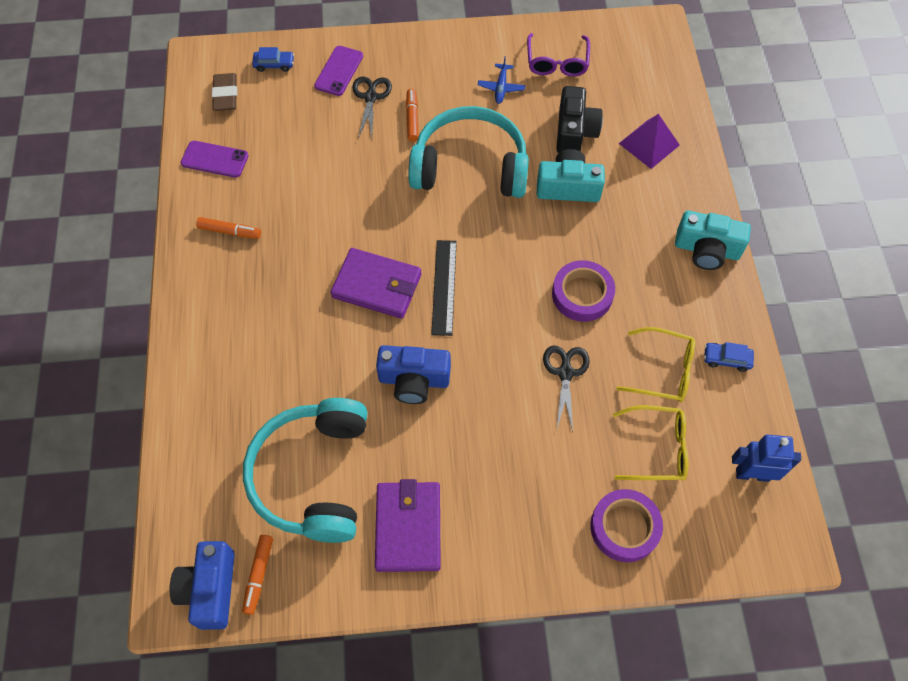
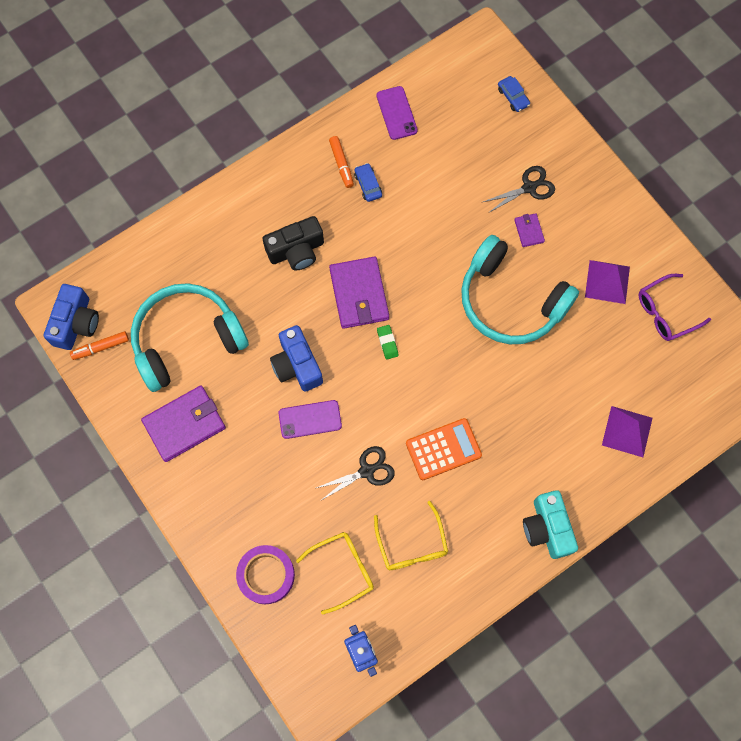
camera: 60 degrees right, 10 degrees up
(210, 589) = (76, 323): blue camera -> blue camera turned 135 degrees clockwise
(225, 95) = (460, 82): brown eraser -> none
(339, 71) = (539, 148): purple phone -> purple phone (310, 419)
(412, 118) = (529, 231): orange marker -> purple wallet
(444, 287) = (387, 343): black ruler -> green eraser
(470, 166) = (510, 301): turquoise headphones -> turquoise headphones turned 150 degrees clockwise
(501, 87) = (607, 281): blue plane -> purple pyramid
(568, 187) = (539, 387): turquoise camera -> none
(574, 131) = (600, 364): black camera -> black camera (296, 250)
(582, 294) = (443, 449): purple tape -> orange calculator
(657, 448) = (342, 570): yellow glasses -> yellow glasses turned 90 degrees counterclockwise
(726, 359) = (451, 589): blue car -> blue car (368, 185)

